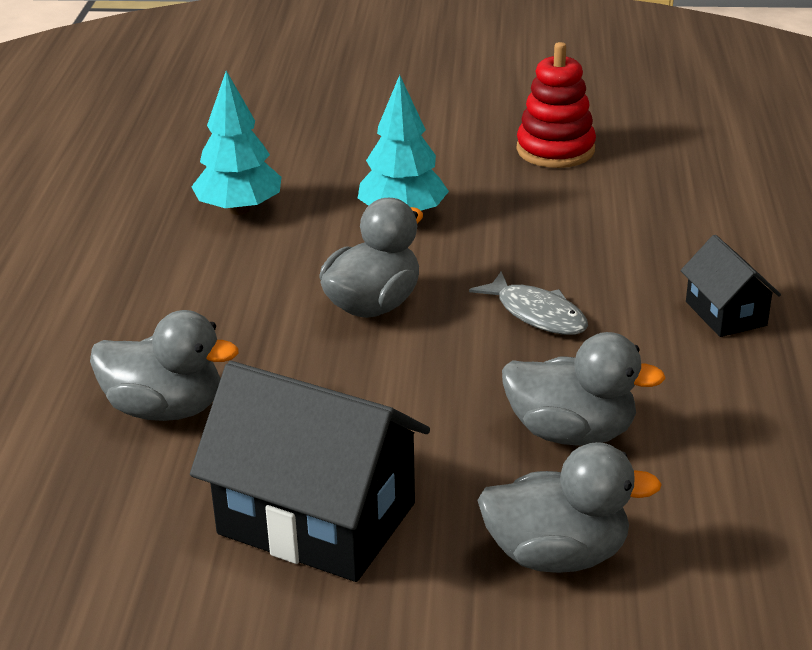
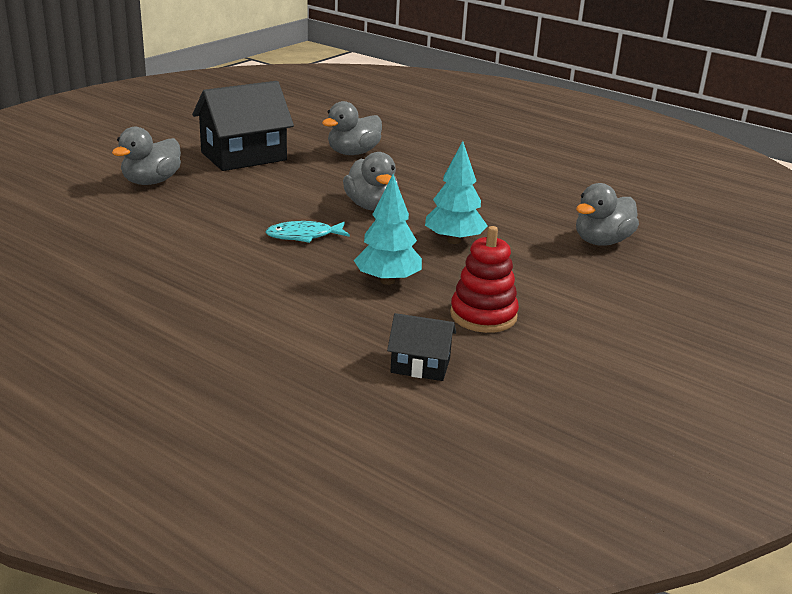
camera: 120 degrees right, 5 degrees down
(239, 209) = (514, 206): turquoise tree -> turquoise tree (387, 280)
(537, 314) = (304, 236): grey fish -> turquoise fish
(571, 432) = (207, 209): grey duck -> grey duck (602, 241)
(726, 313) = (223, 280): black house -> black house (420, 365)

